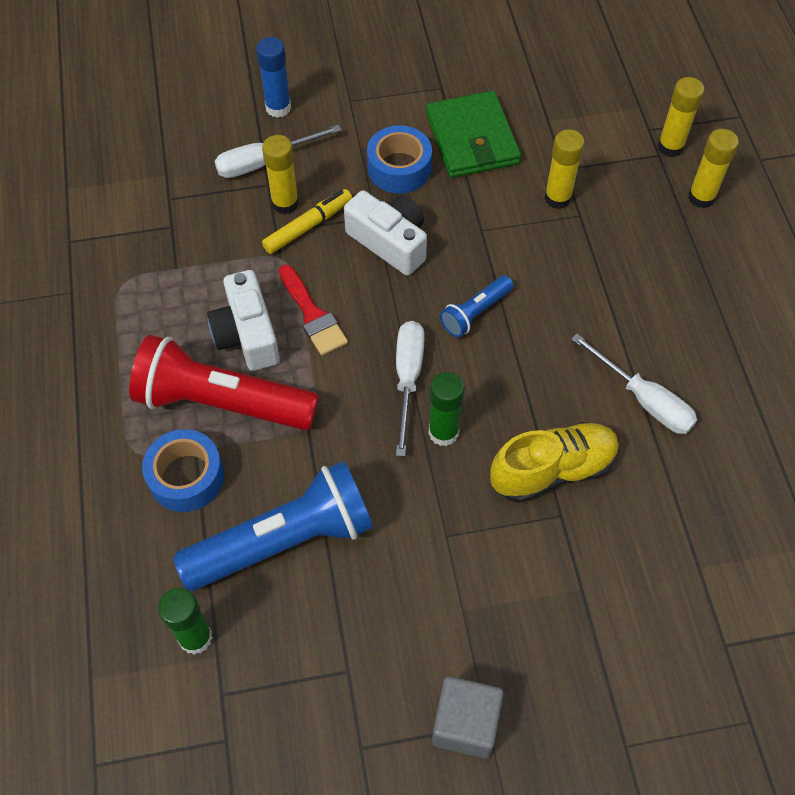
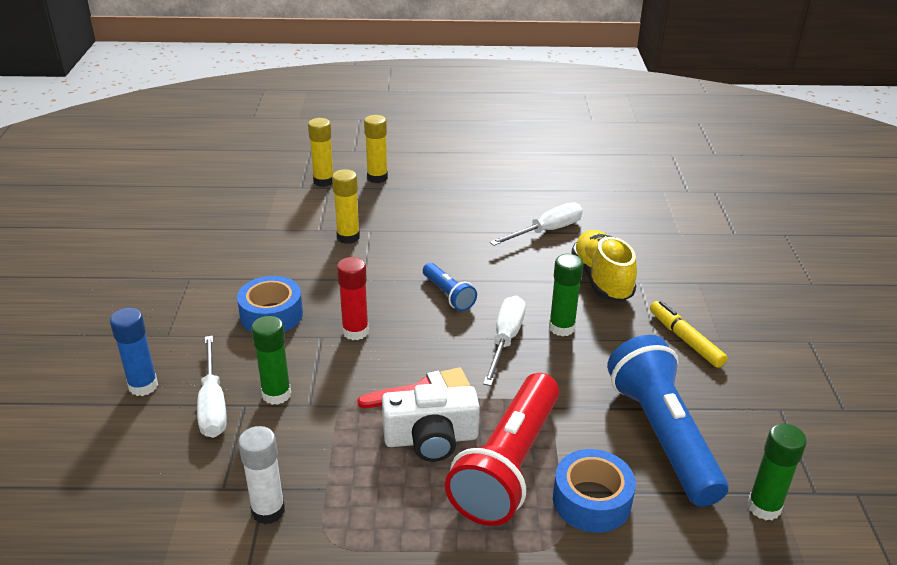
camera: 80 degrees left, 25 degrees down
(148, 235) = (268, 511): none -> white glue stick
(285, 203) = (276, 394): yellow glue stick -> green glue stick
(308, 226) = (313, 381): yellow marker -> yellow marker (685, 339)
(389, 242) = (355, 331): white camera -> red glue stick
(408, 378) = (505, 340): white screwdriver -> white screwdriver turned 90 degrees clockwise
(465, 723) = (812, 352): grey cube -> none
(472, 139) = (261, 269): green wallet -> none

